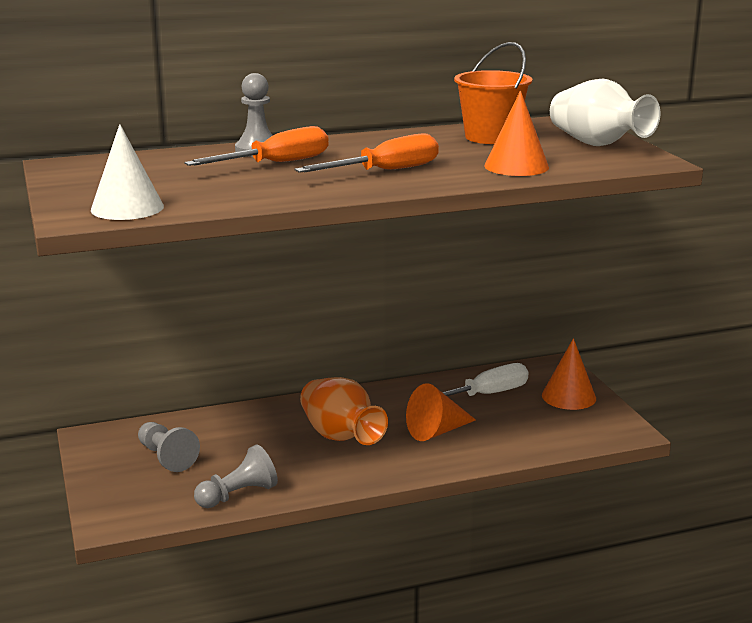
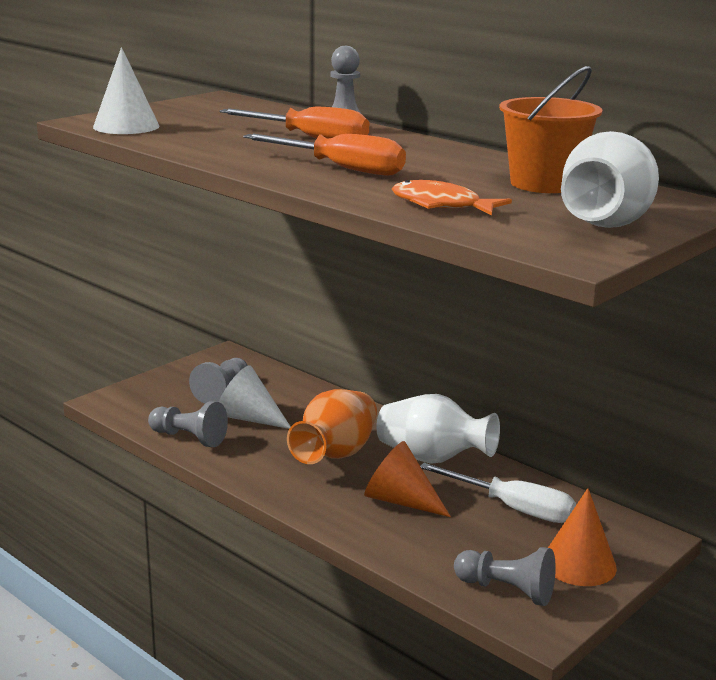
camera: 60 degrees right, 0 degrees up
(234, 458) = (248, 418): none -> white cone
(388, 401) = (432, 458): none -> white vase
(516, 166) = (441, 205): orange cone -> orange fish
(581, 429) = (507, 590): none -> grey pawn

